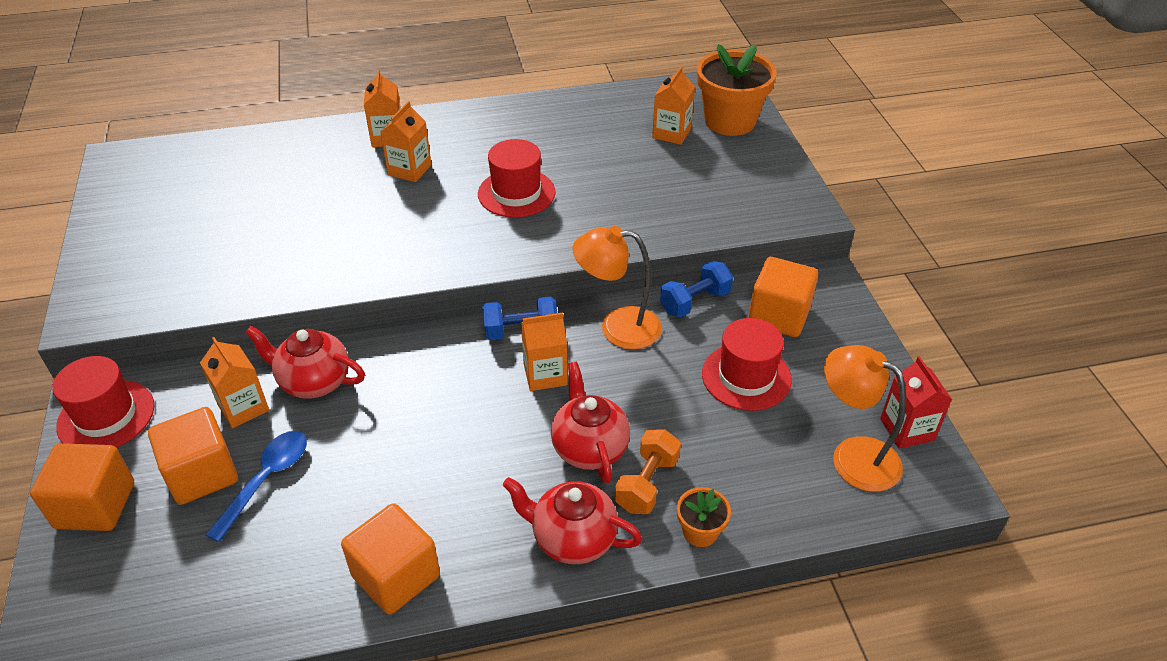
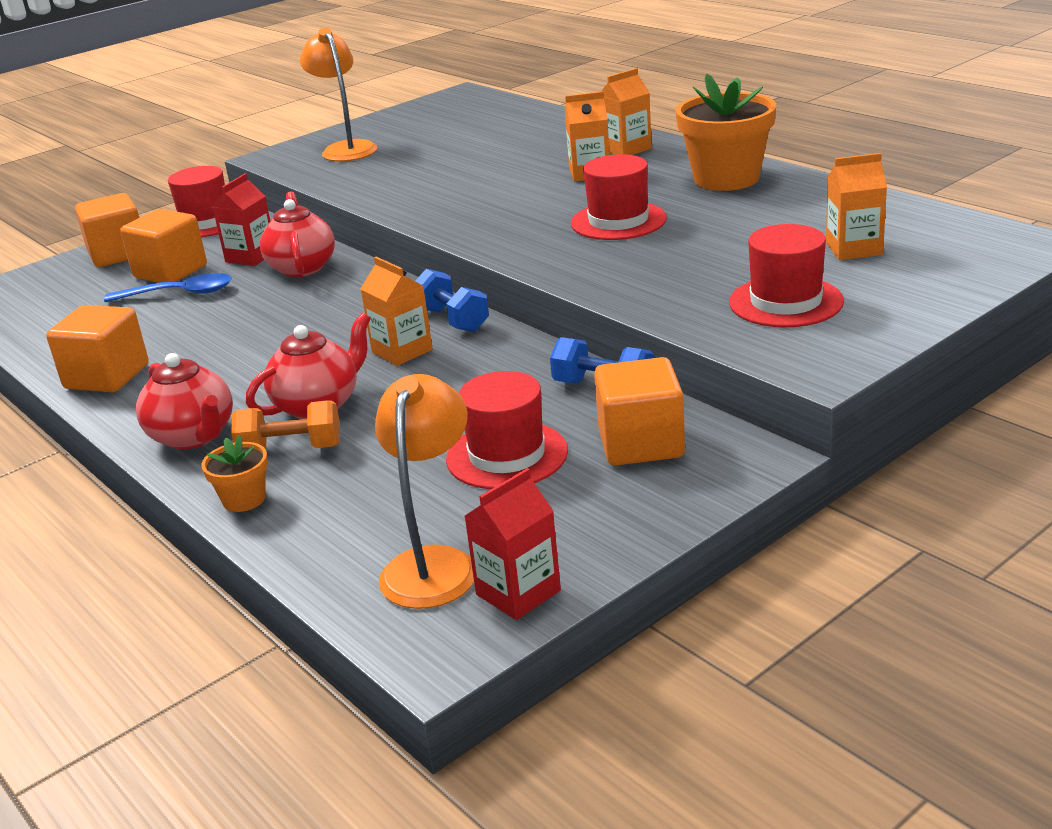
camera: 65 degrees right, 15 degrees down
(243, 407) = (251, 257): orange carton -> red carton
(572, 538) = (193, 436): red teapot -> red teapot turned 150 degrees clockwise
(617, 327) = (510, 361): orange lamp -> orange lamp (346, 148)
(716, 186) = (786, 302): none -> red hat
(730, 121) = (941, 269): orange flower pot -> orange flower pot (726, 179)

